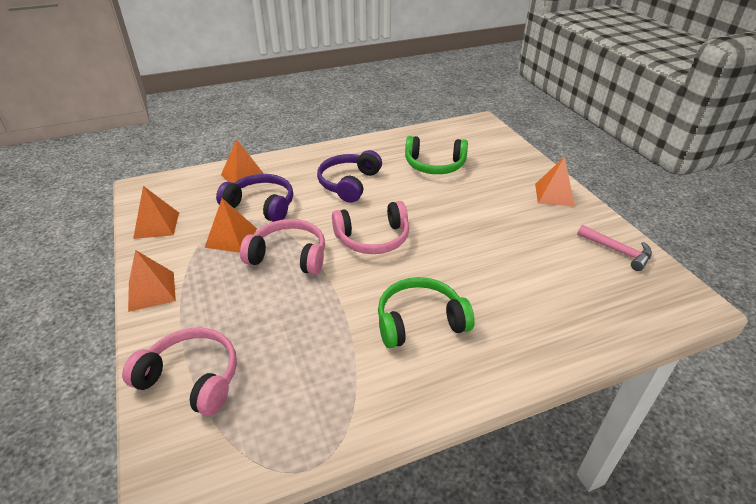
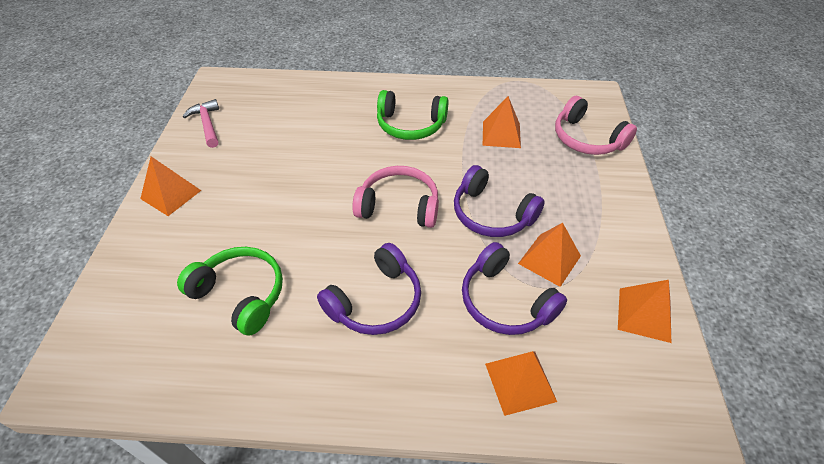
camera: 155 degrees left, 10 degrees up
(151, 291) = (631, 219): orange pyramid -> orange pyramid (501, 134)
(289, 256) = (491, 214): pink headphones -> purple headphones

